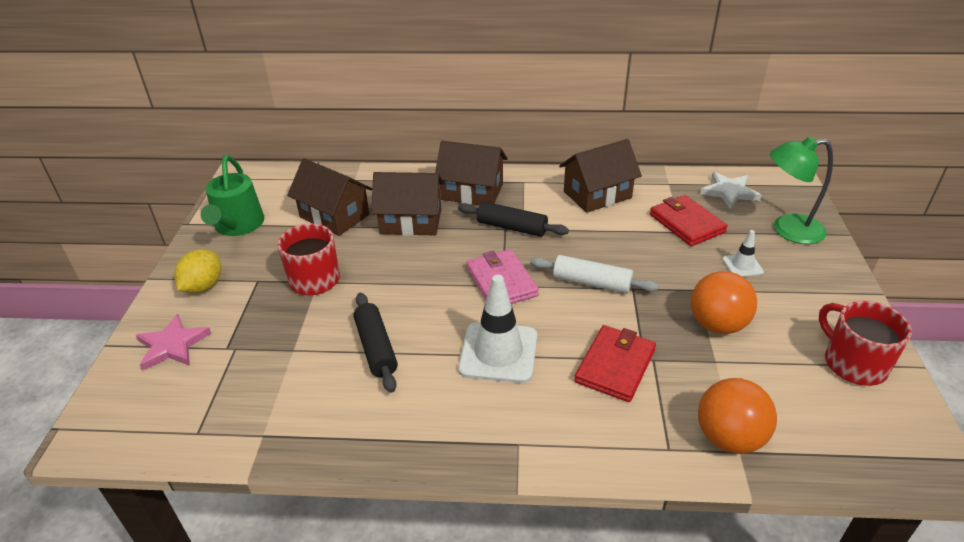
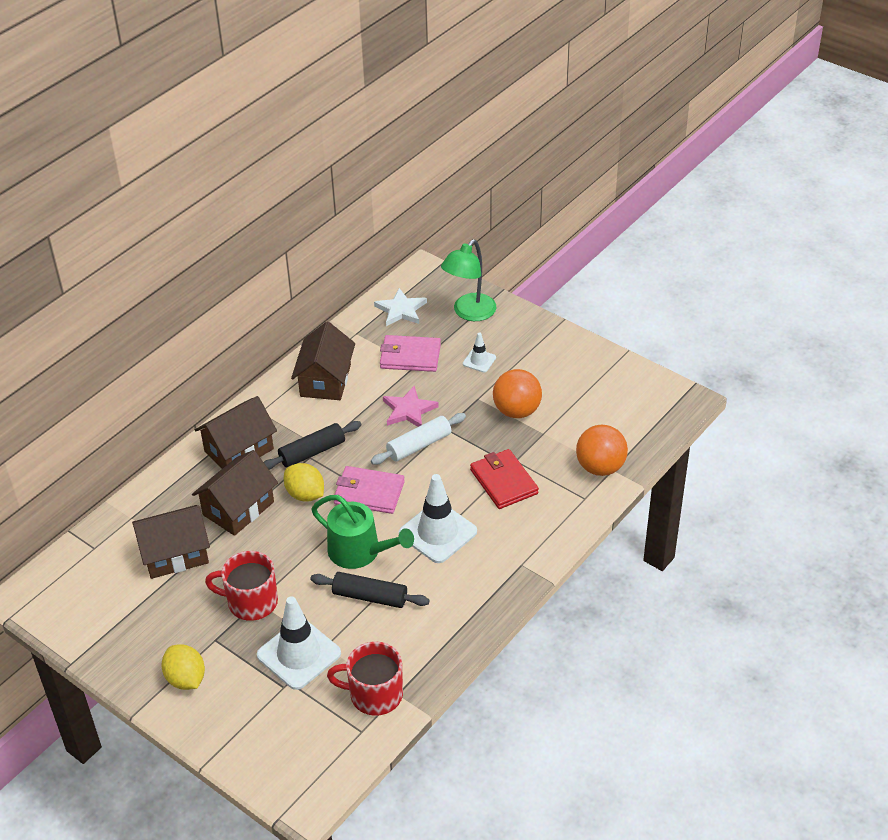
camera: 55 degrees left, 5 degrees up
(172, 345) = (246, 721): pink star -> pink star (408, 410)
(238, 225) = (115, 627): green watering can -> green watering can (359, 551)
(272, 338) = (299, 654): none -> white traffic cone
(461, 247) = (305, 494): none -> yellow lemon
(686, 223) = (410, 356): red wallet -> pink wallet
(853, 363) = (600, 376): red mug -> red mug (374, 694)

